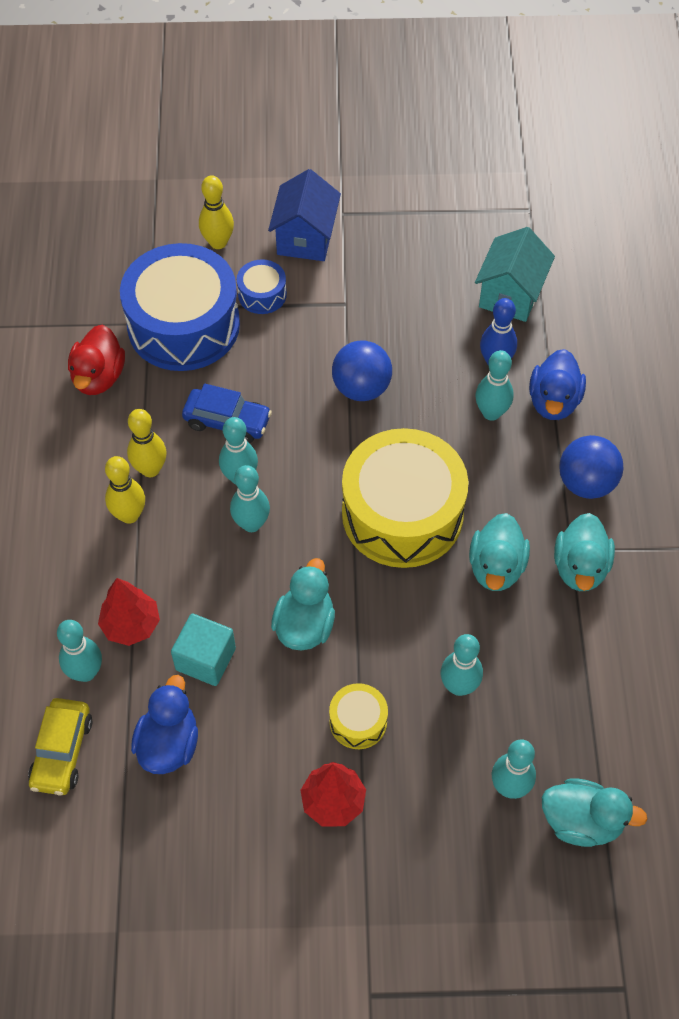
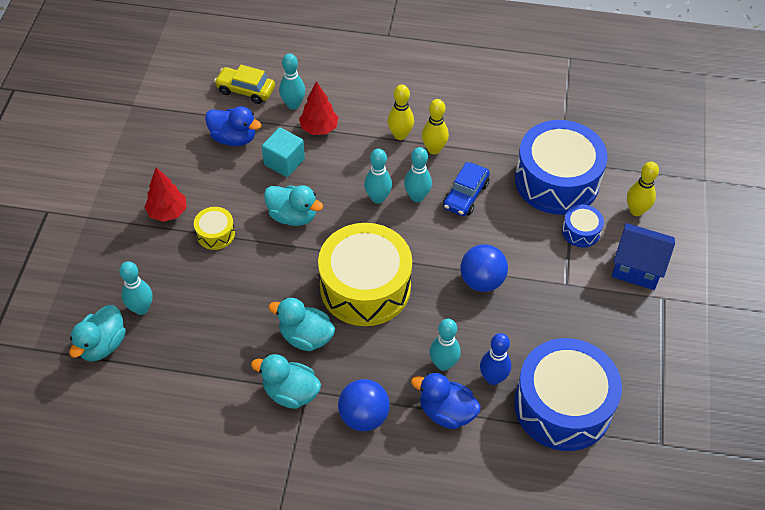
camera: 100 degrees right, 5 degrees down
(98, 377) = (516, 129): red duck -> none
(459, 686) = (221, 294): turquoise bowling pin -> none
(510, 295) = (563, 405): turquoise house -> blue drum

